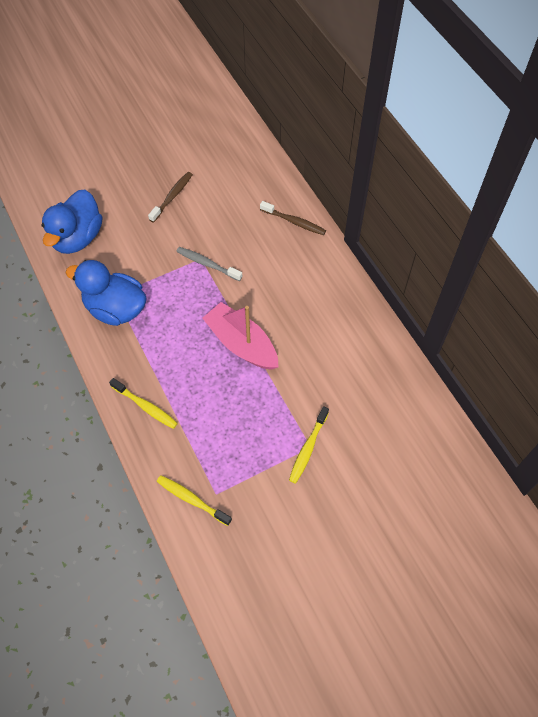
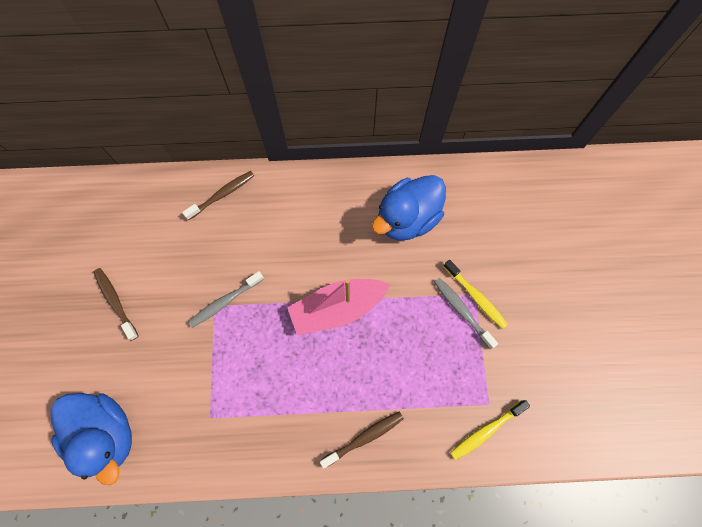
camera: 65 degrees left, 10 degrees up
(116, 309) = (229, 424): blue duck -> blue duck (407, 219)
(145, 407) = (364, 437): yellow toothbrush -> brown toothbrush
(289, 441) = (462, 311): none -> grey toothbrush

